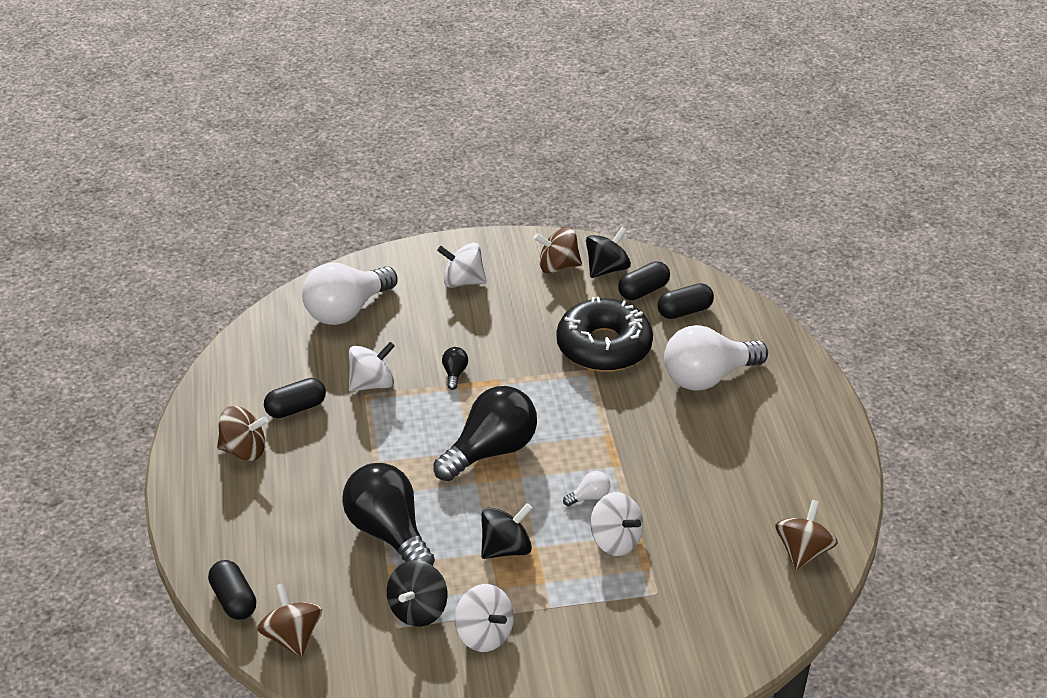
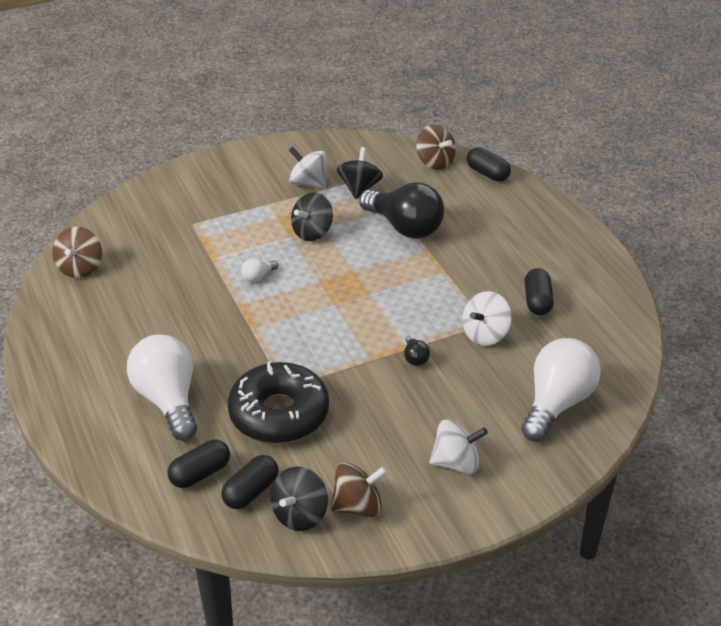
camera: 165 degrees right, 0 degrees up
(244, 450) = (554, 262): brown spinning top -> none
(296, 408) = (537, 301): black capsule -> black capsule turned 45 degrees counterclockwise
(491, 451) = (352, 297): black light bulb -> none
(615, 541) = (230, 251): white spinning top -> none
(707, 377) = (168, 400): white light bulb -> white light bulb turned 75 degrees counterclockwise

